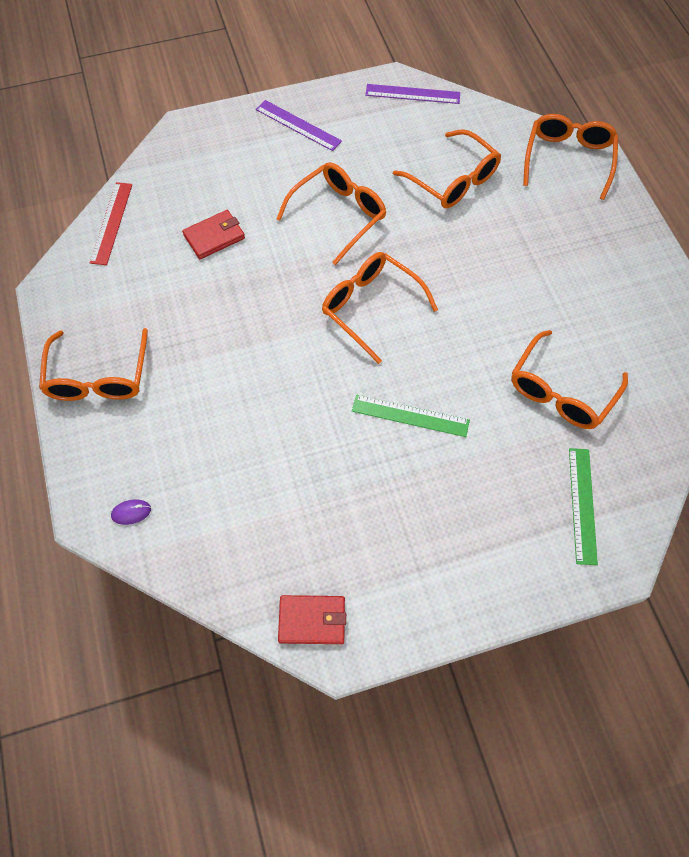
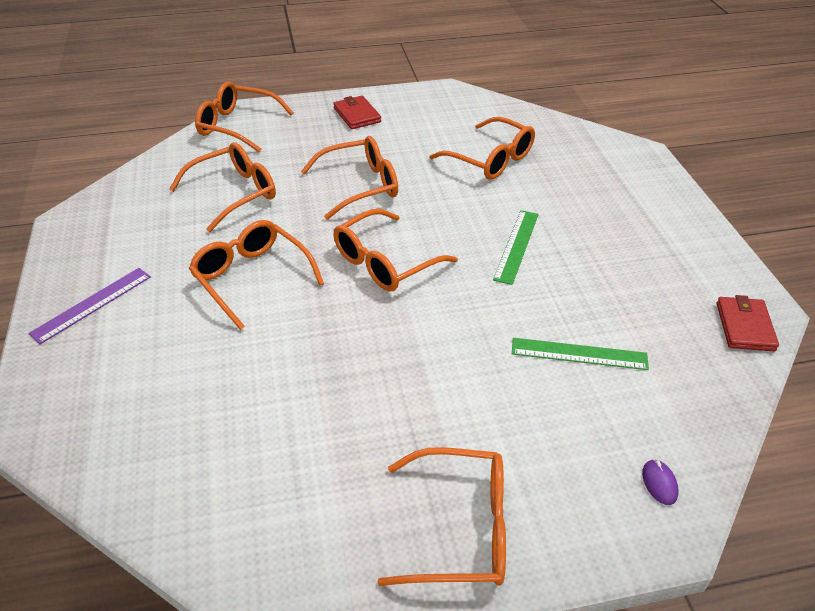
camera: 85 degrees left, 20 degrees down
(111, 223) = (181, 519): red ruler -> none
(214, 236) = (248, 393): red wallet -> red wallet (357, 115)
(412, 94) = (96, 209): purple ruler -> none
(485, 275) = (359, 186): none -> orange glasses
(582, 505) = (597, 162): green ruler -> green ruler (579, 354)

